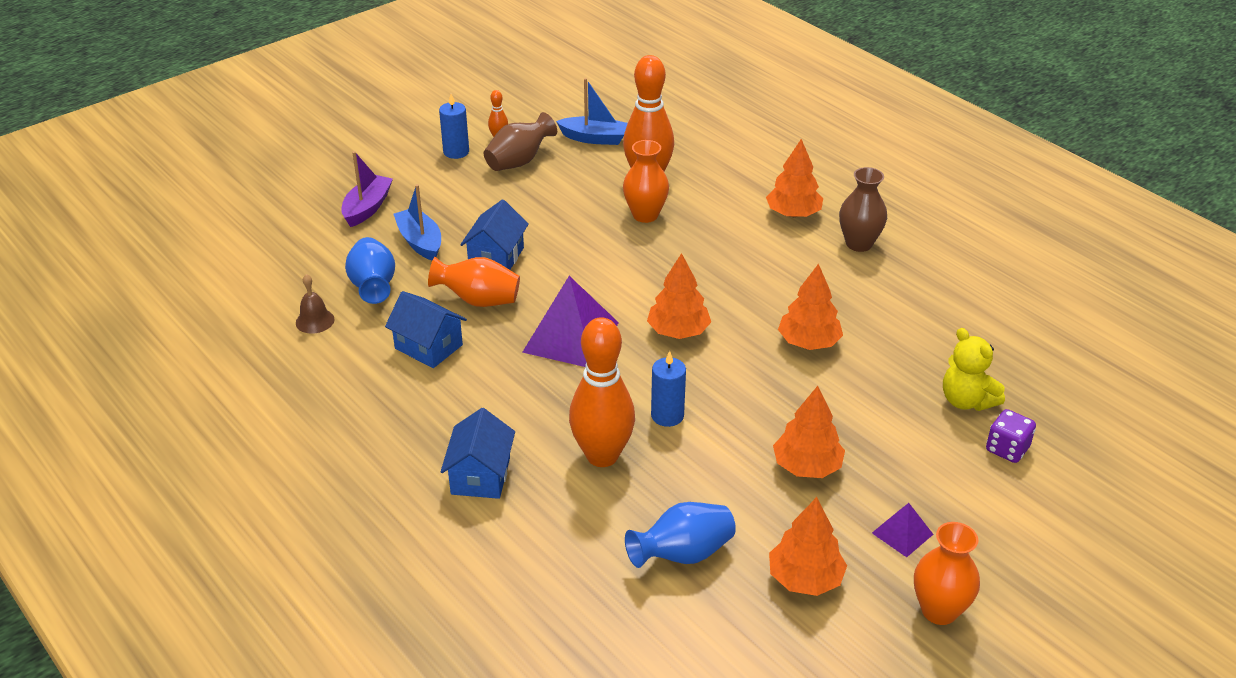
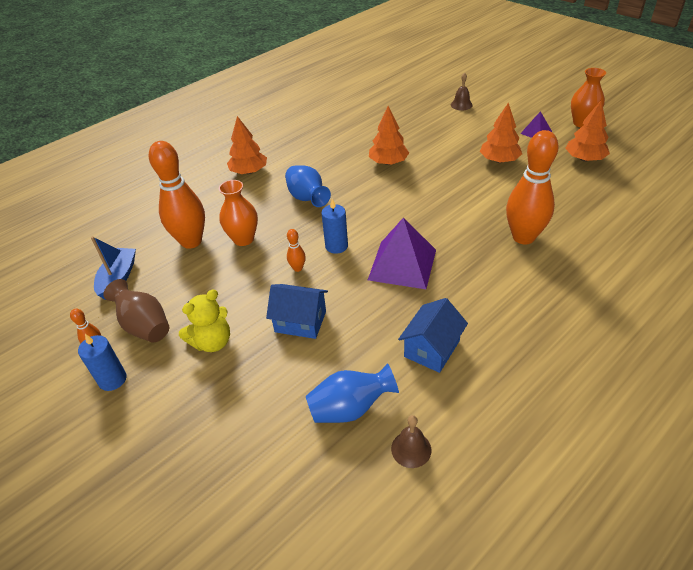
camera: 90 degrees left, 5 degrees up
(367, 208) = (208, 443): purple boat -> none
(420, 242) = (275, 382): blue boat -> none
(478, 300) = (363, 324): orange vase -> none
(480, 476) = (569, 294): blue house -> none
(583, 255) = (298, 268): none -> orange bowling pin
(667, 415) = (474, 212): blue candle -> blue candle (336, 246)
(678, 331) = (387, 213): orange tree -> none
(683, 554) = (591, 199): blue vase -> blue vase (307, 198)
(859, 244) = (285, 147): brown vase -> none
(966, 401) = (427, 114): yellow teddy bear -> yellow teddy bear (212, 342)
(1007, 449) = (461, 105): purple dice -> brown bell

